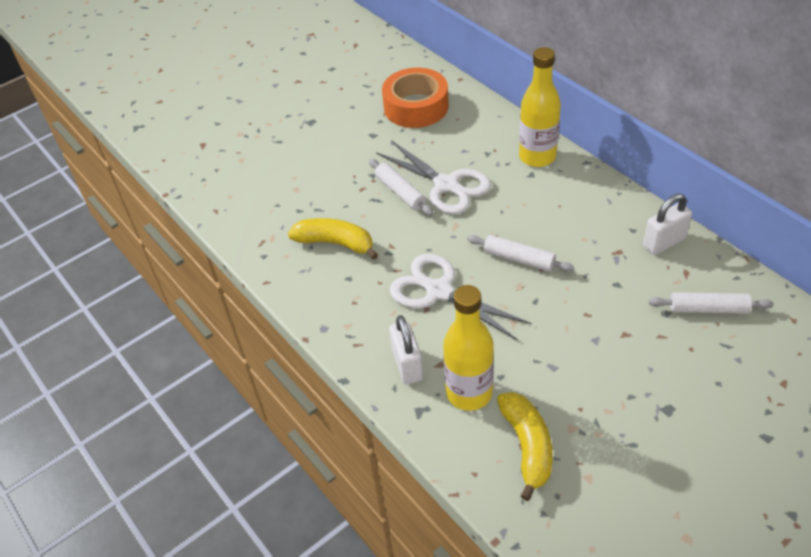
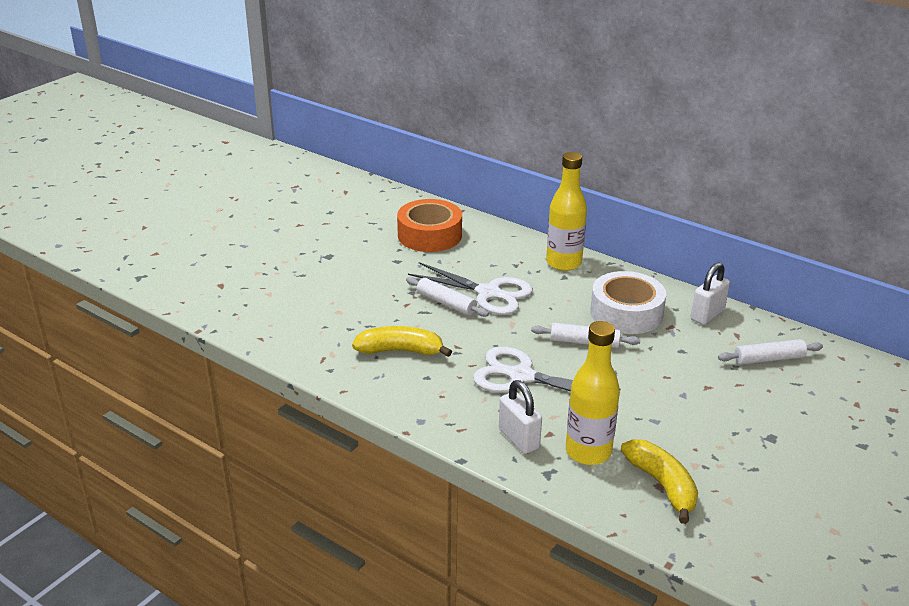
camera: 20 degrees left, 15 degrees down
(577, 228) = (626, 313): none -> white tape

